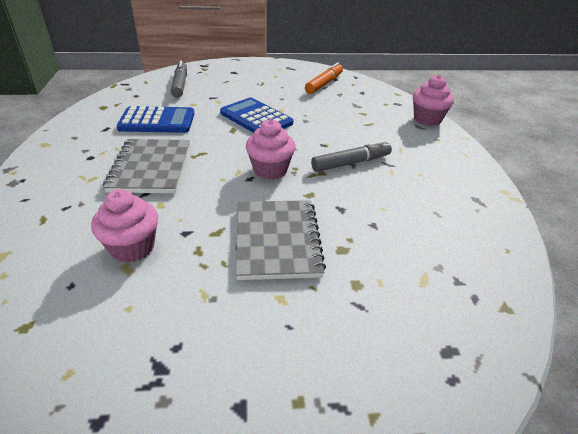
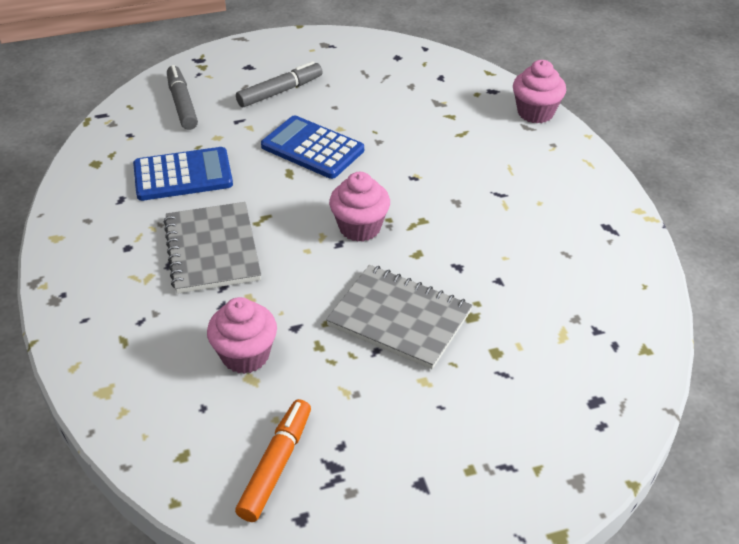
camera: 10 degrees left, 5 degrees up
(277, 240) = (399, 318): grey notebook -> grey notebook turned 45 degrees counterclockwise
(324, 84) = (384, 69): orange marker -> orange marker (276, 465)
(351, 163) = (454, 200): grey marker -> grey marker (280, 92)

